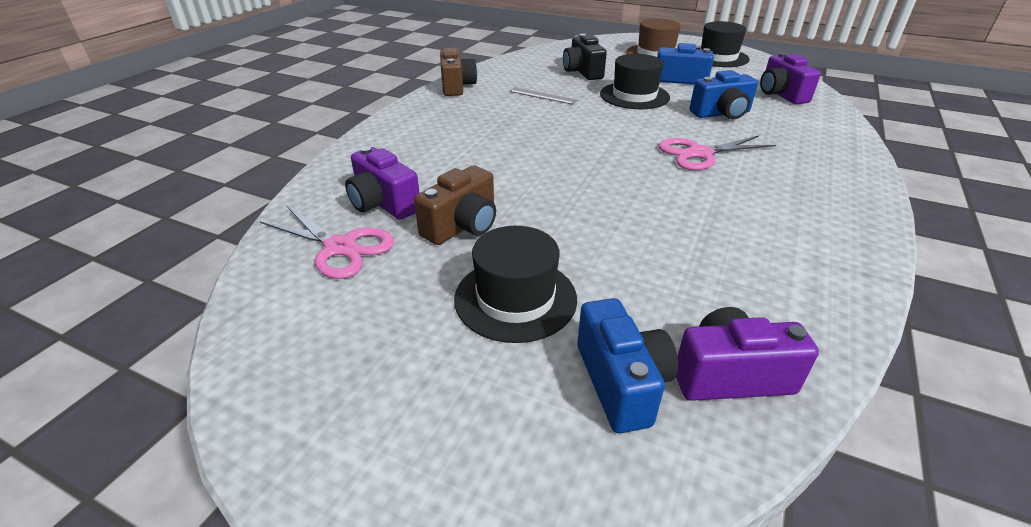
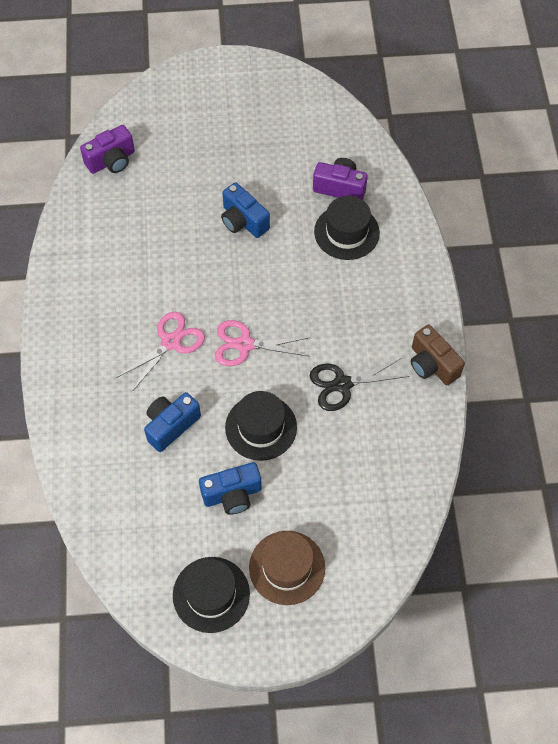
camera: 150 degrees right, 25 degrees up
(340, 247) = (329, 148): pink scissors -> pink scissors (245, 344)
(462, 226) = (280, 191): brown camera -> none
(515, 298) = (219, 158): black hat -> black hat (346, 232)
(542, 96) = (342, 384): grey ruler -> black scissors
(582, 72) = (338, 463): black camera -> none
(621, 382) = (153, 138): blue camera -> blue camera (243, 221)
(781, 94) = (124, 503): purple camera -> none

